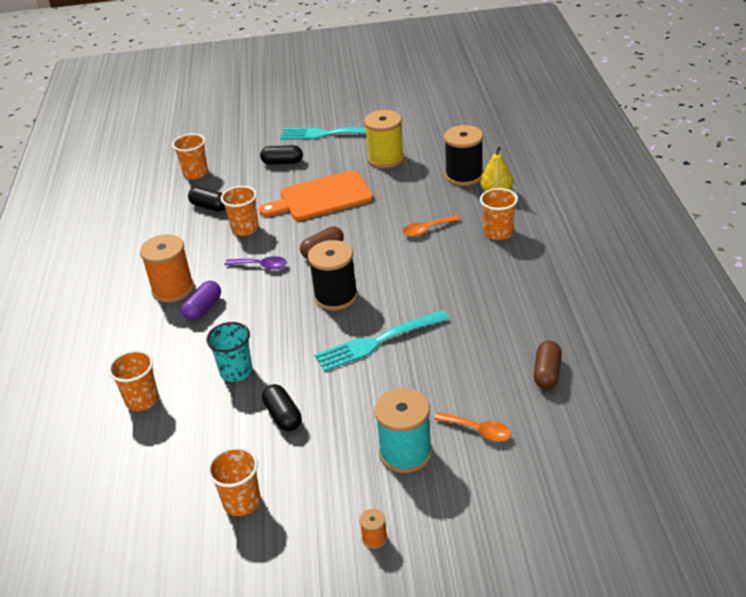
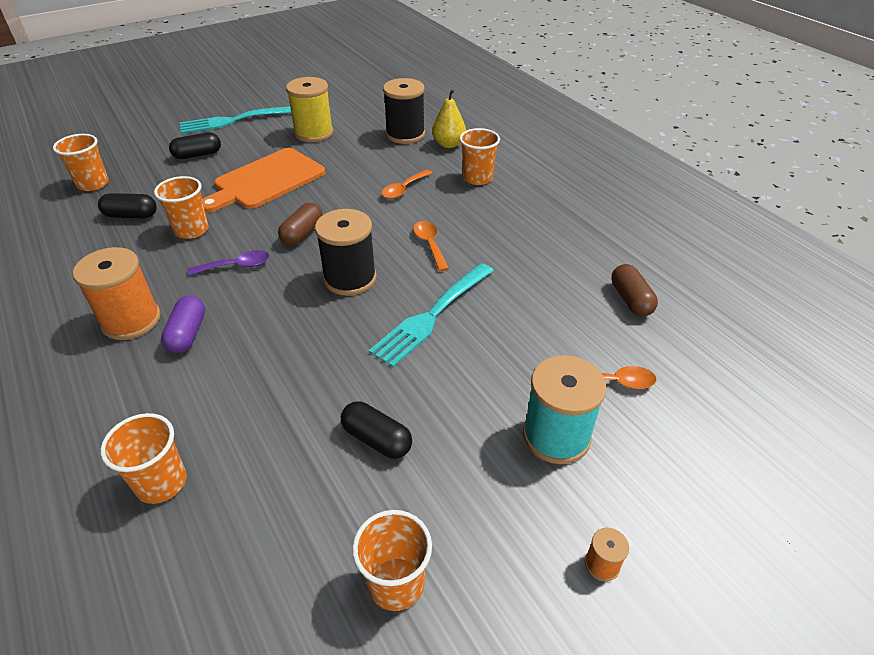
camera: 30 degrees left, 5 degrees up
(236, 371) = (278, 400): turquoise cup -> none
(415, 284) = (430, 245): none -> orange spoon

